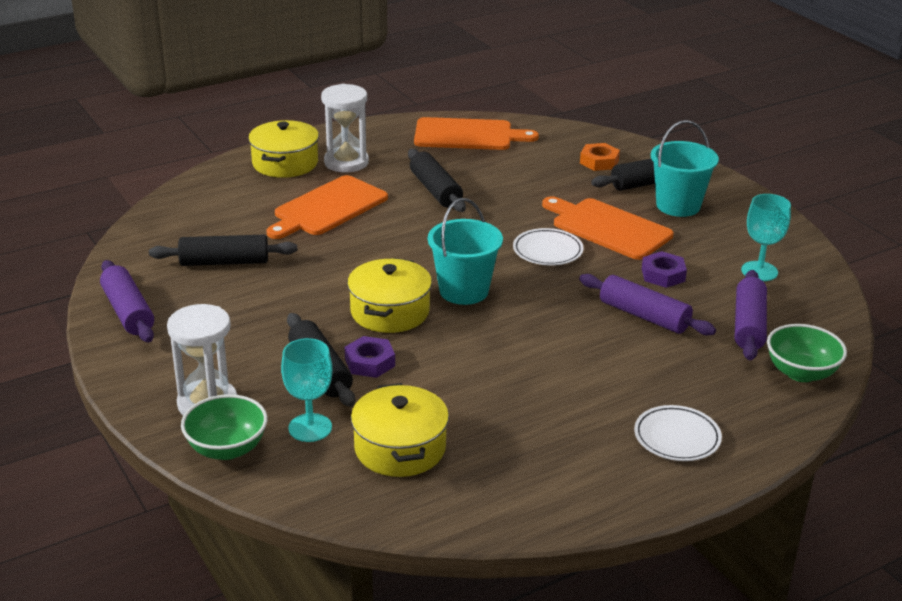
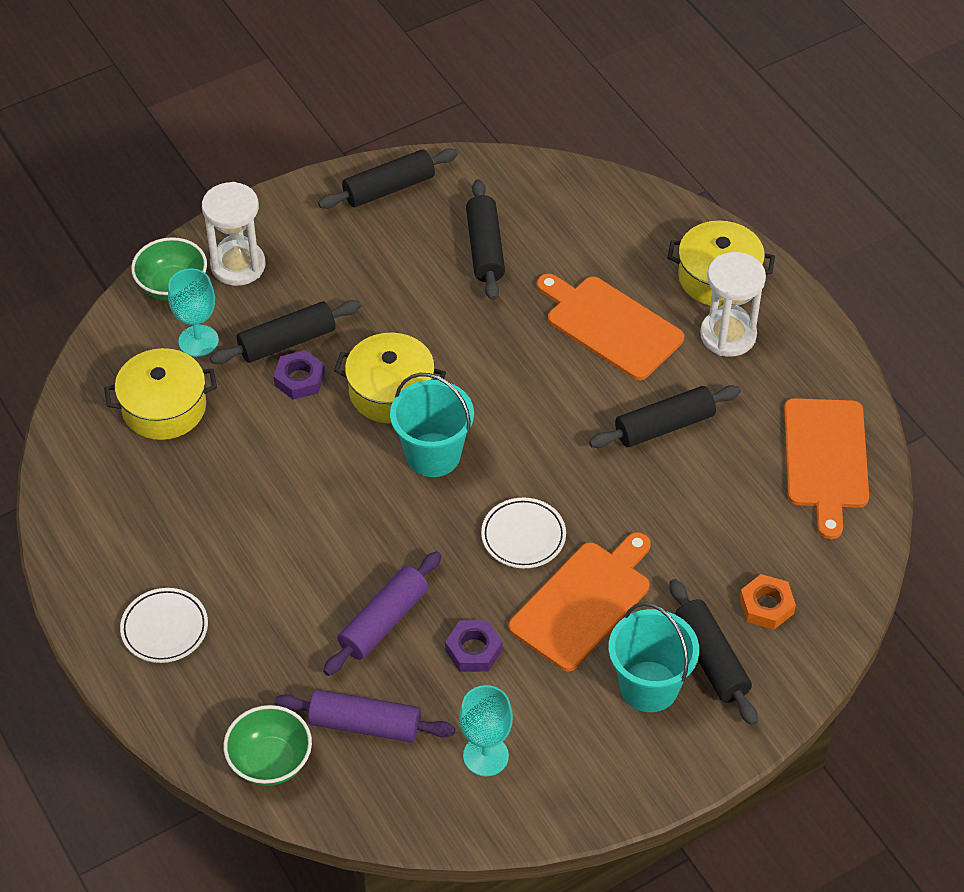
camera: 90 degrees right, 20 degrees up
(128, 312) = (389, 188): purple rolling pin -> black rolling pin

